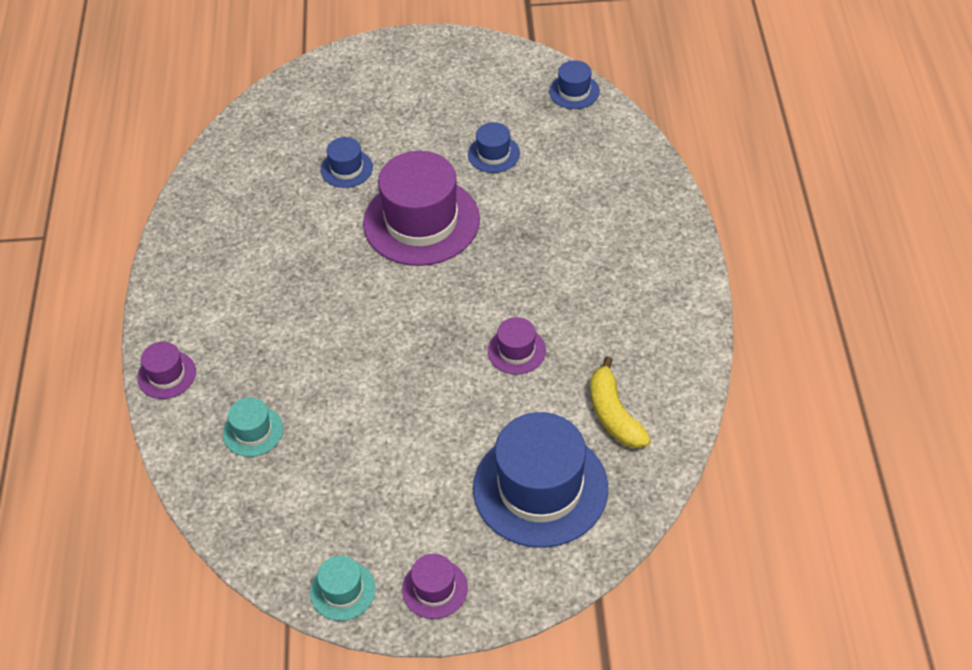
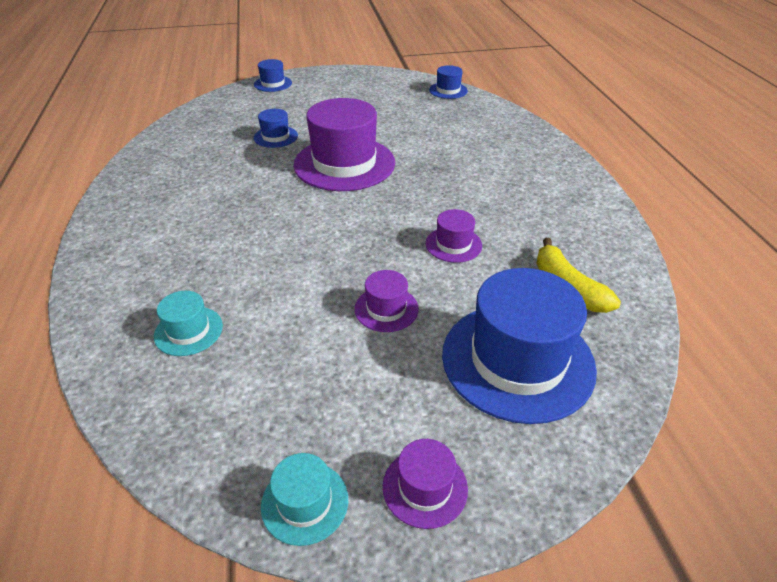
camera: 10 degrees left, 10 degrees down
(166, 375) = (97, 287): purple hat -> purple hat (386, 309)
(493, 154) = (396, 123): blue hat -> blue hat (273, 84)

